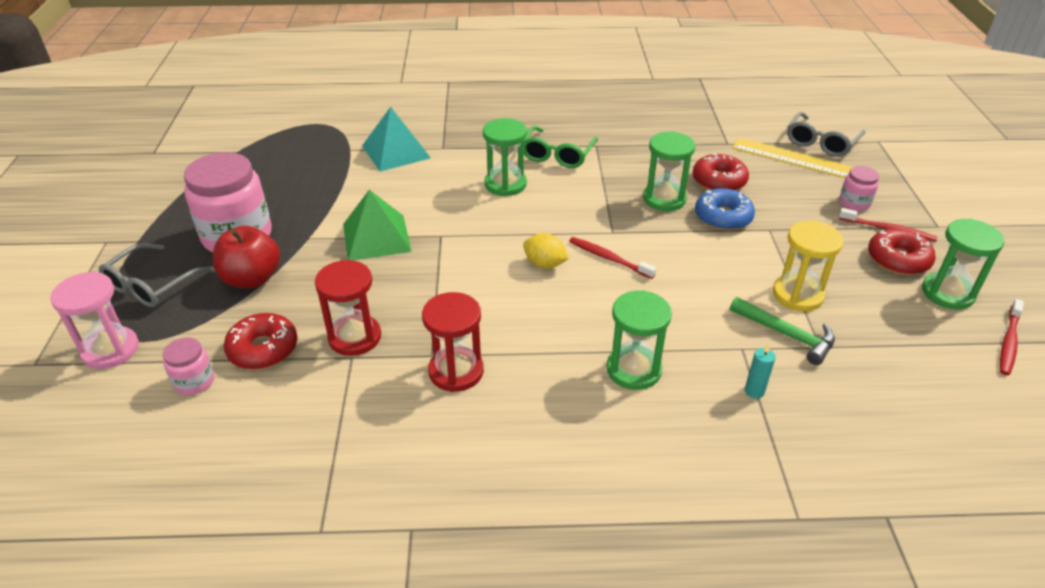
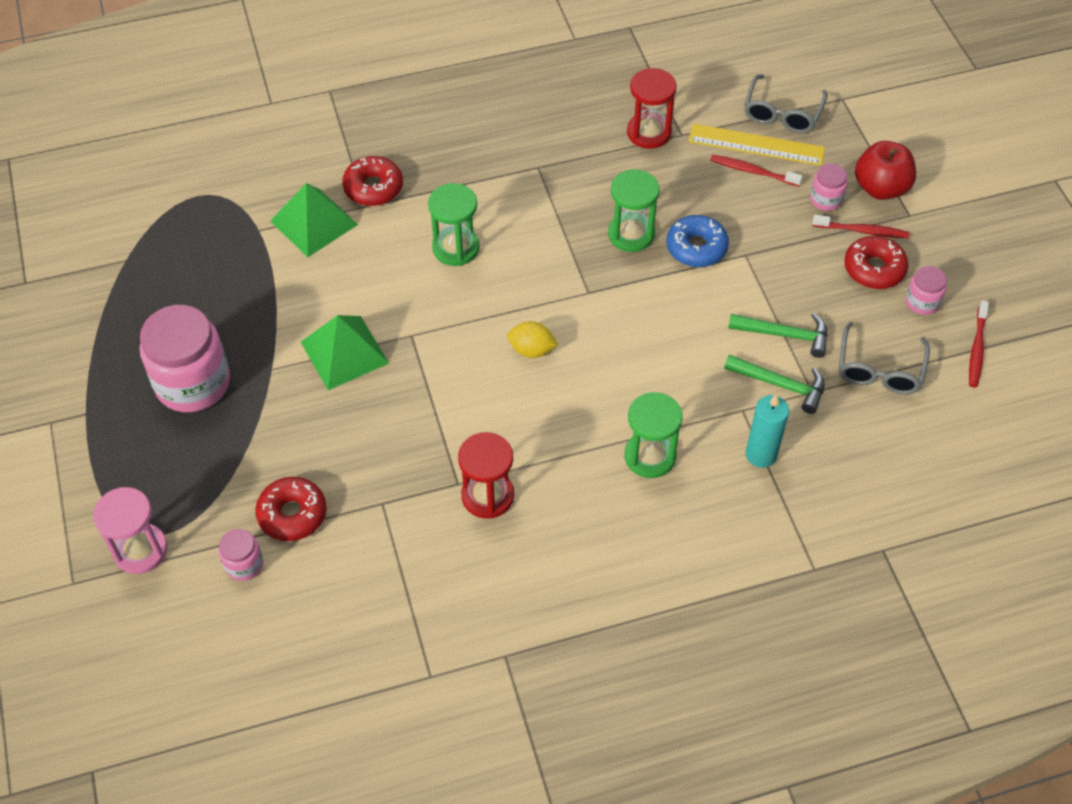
camera: 15 degrees left, 15 degrees up
(151, 285) = (135, 466): grey glasses -> grey glasses (879, 370)
(252, 279) = (238, 434): red apple -> red apple (880, 188)
(355, 337) = (376, 480): red hourglass -> red hourglass (649, 132)
(396, 151) = (314, 222): turquoise pyramid -> green pyramid
(557, 155) = (499, 191): green glasses -> none
(609, 258) = (594, 328): red toothbrush -> red toothbrush (753, 171)
(719, 181) = (683, 195): red donut -> red donut (373, 188)
(754, 391) = (761, 454): turquoise candle -> turquoise candle, size x1.75
(797, 295) = (784, 335): yellow hourglass -> green hammer
(947, 293) = (922, 302): green hourglass -> pink jar

